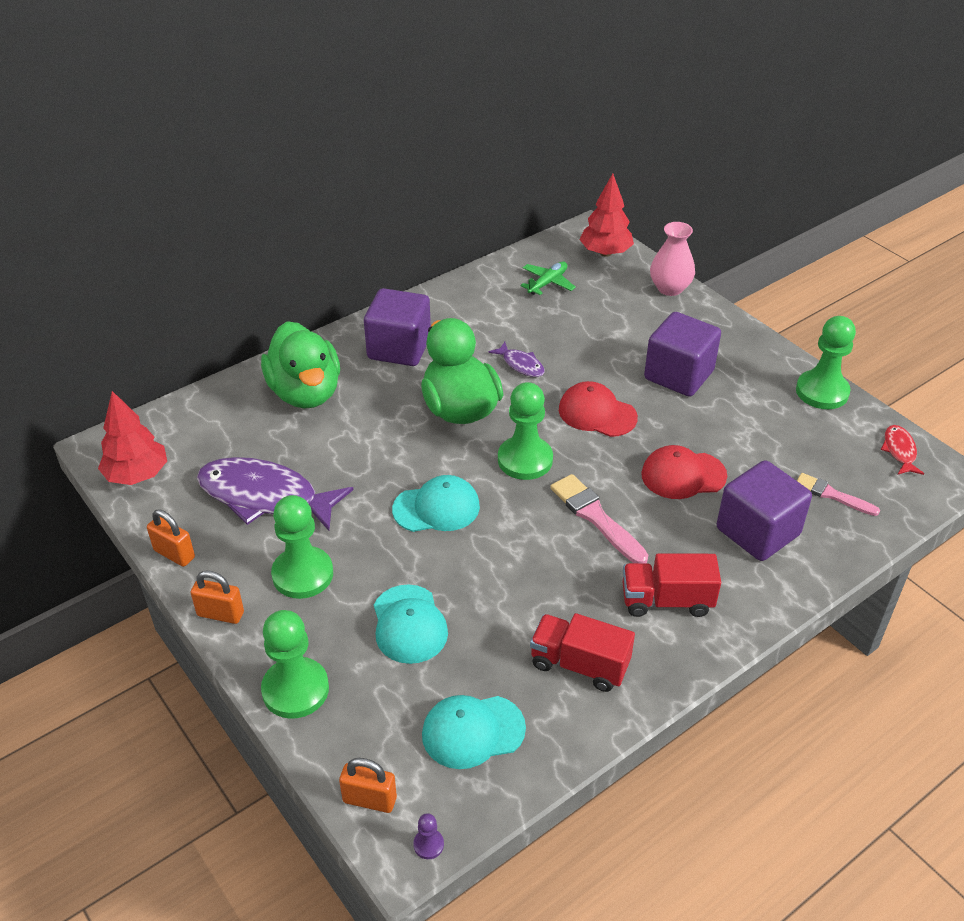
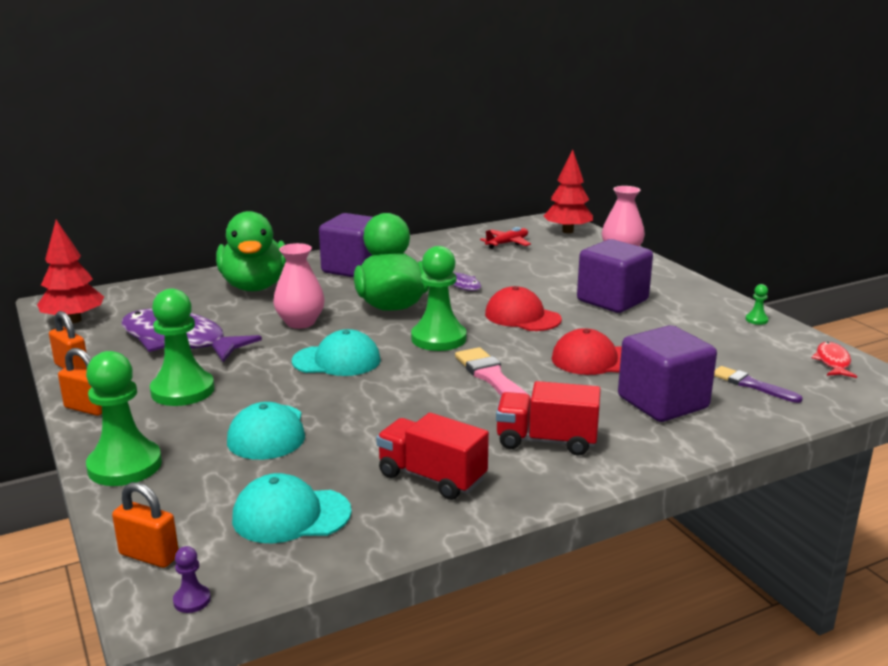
camera: 10 degrees right, 20 degrees down
(377, 450) = (300, 322): none -> pink vase
(547, 283) = (507, 243): green plane -> red plane
(822, 392) = (756, 320): green pawn -> green pawn, size x0.41
(832, 495) = (751, 385): pink brush -> purple brush

